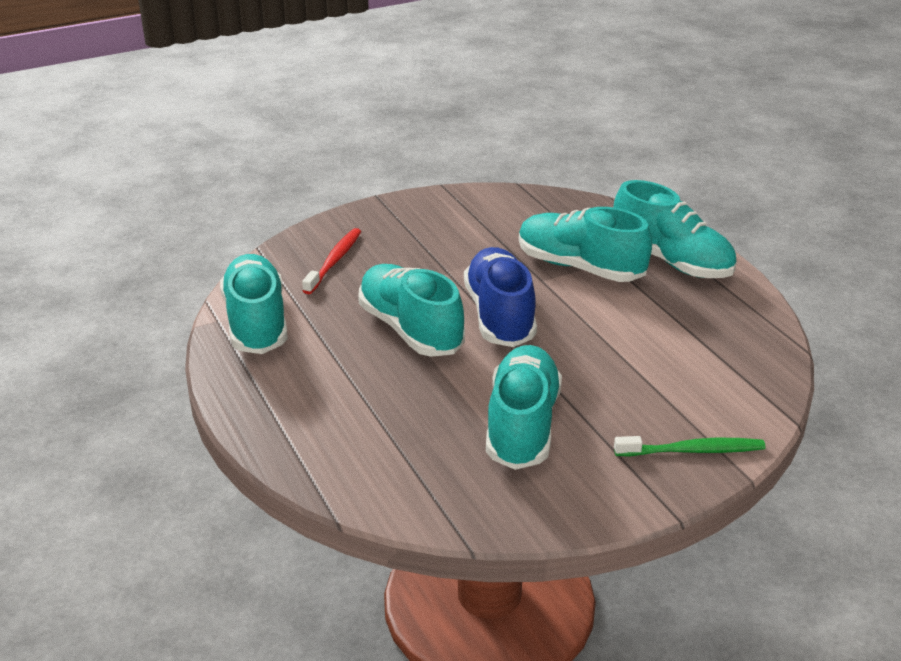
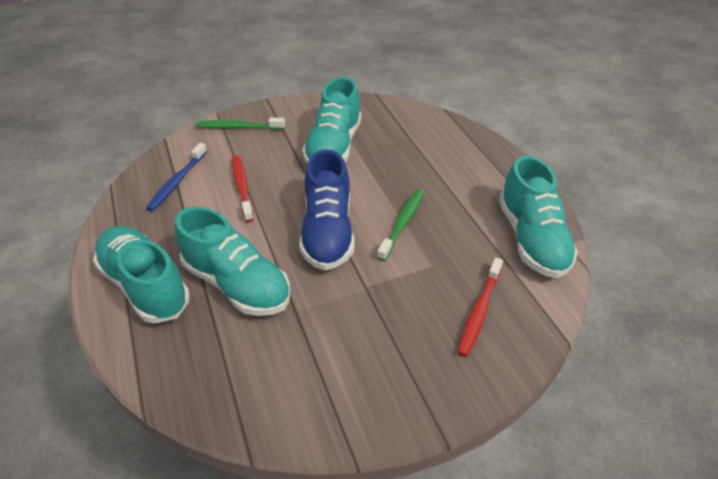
camera: 175 degrees left, 10 degrees up
(410, 329) = (402, 223): turquoise shoe -> green toothbrush
(630, 358) = (242, 187): none -> red toothbrush
(722, 359) = (177, 182): none -> blue toothbrush

